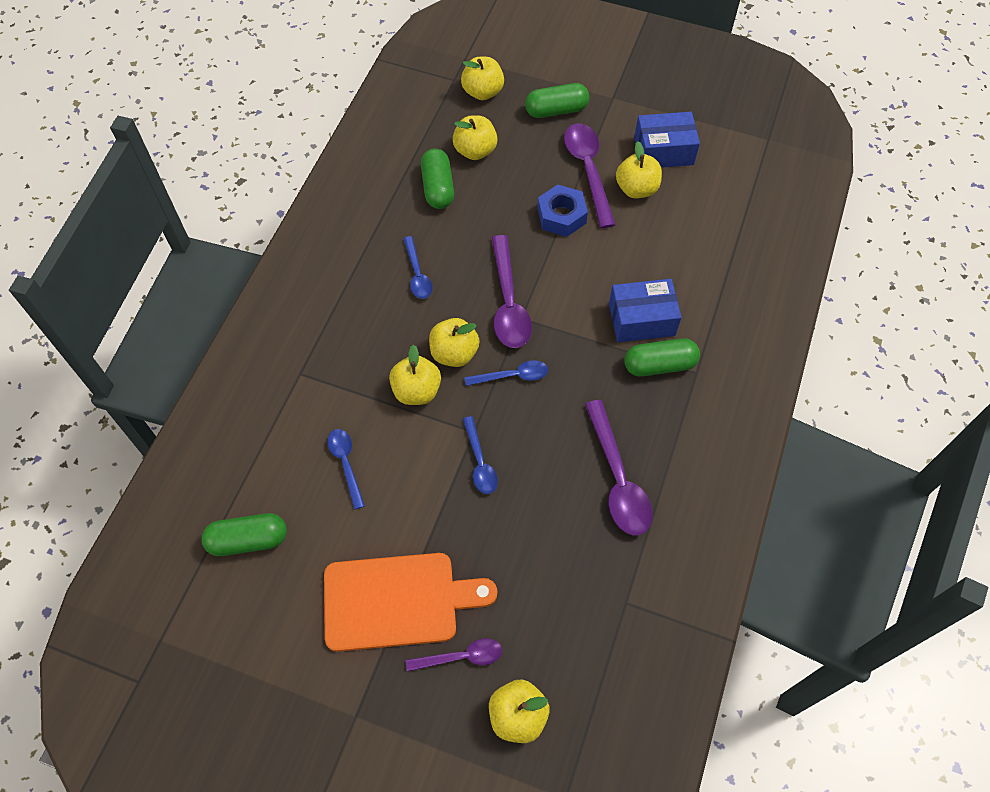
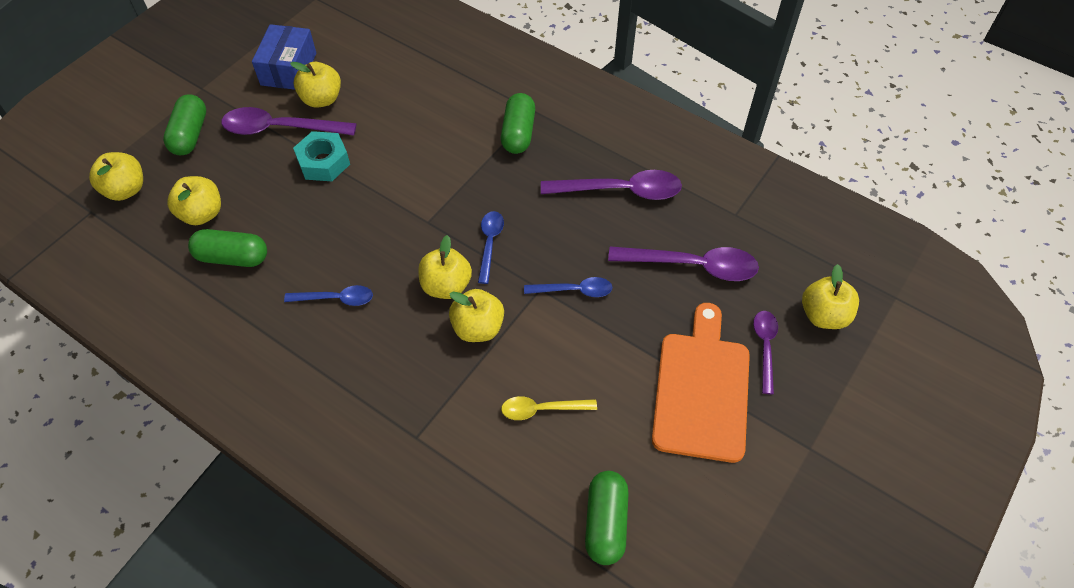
camera: 75 degrees left, 5 degrees down
(346, 463) = (541, 409): blue spoon -> yellow spoon
(508, 303) = (406, 228): purple spoon -> purple spoon (693, 266)
(561, 216) = (323, 162): blue nut -> turquoise nut
(641, 319) = (467, 133): blue box -> none

